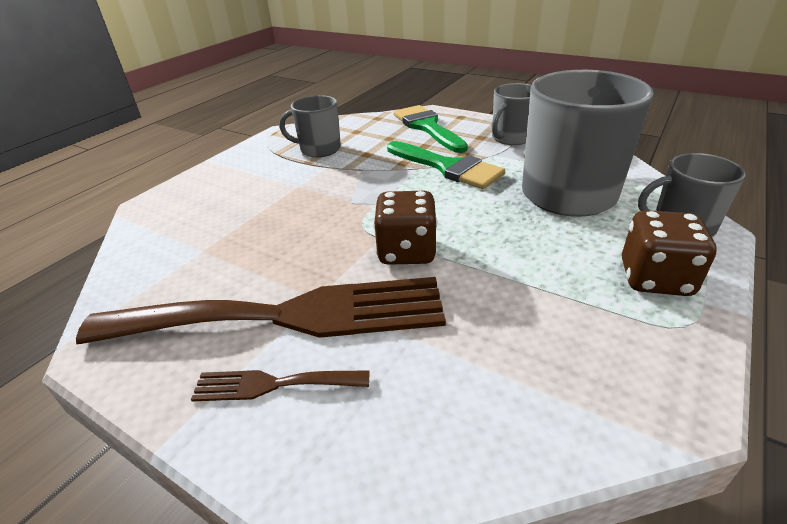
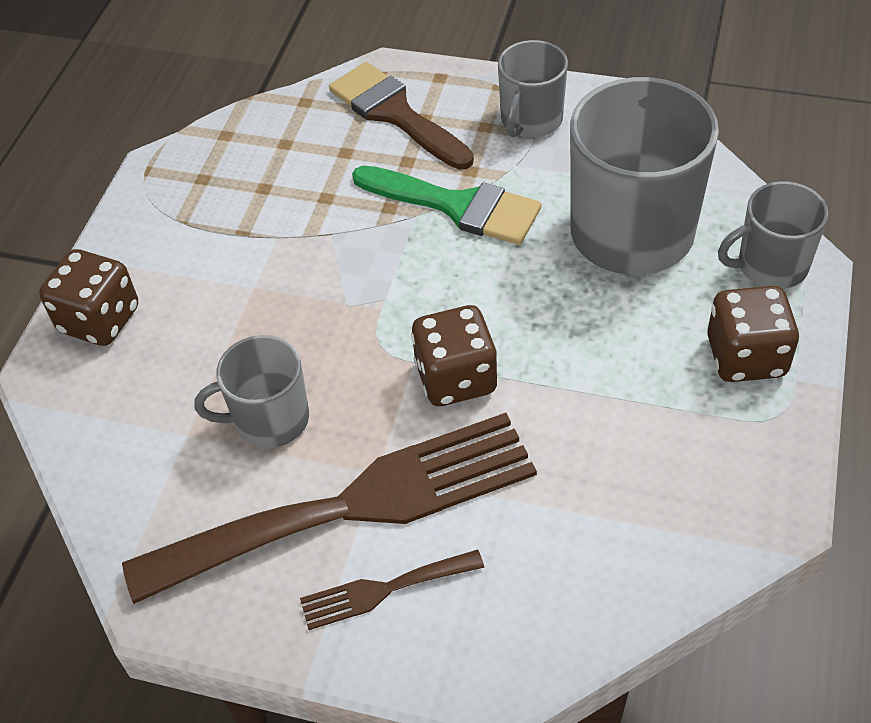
camera: 15 degrees left, 15 degrees up
(198, 187) = (100, 320): none -> brown dice
(319, 149) = (245, 199): grey mug -> grey mug (270, 420)
(427, 127) = (395, 114): green brush -> brown brush

